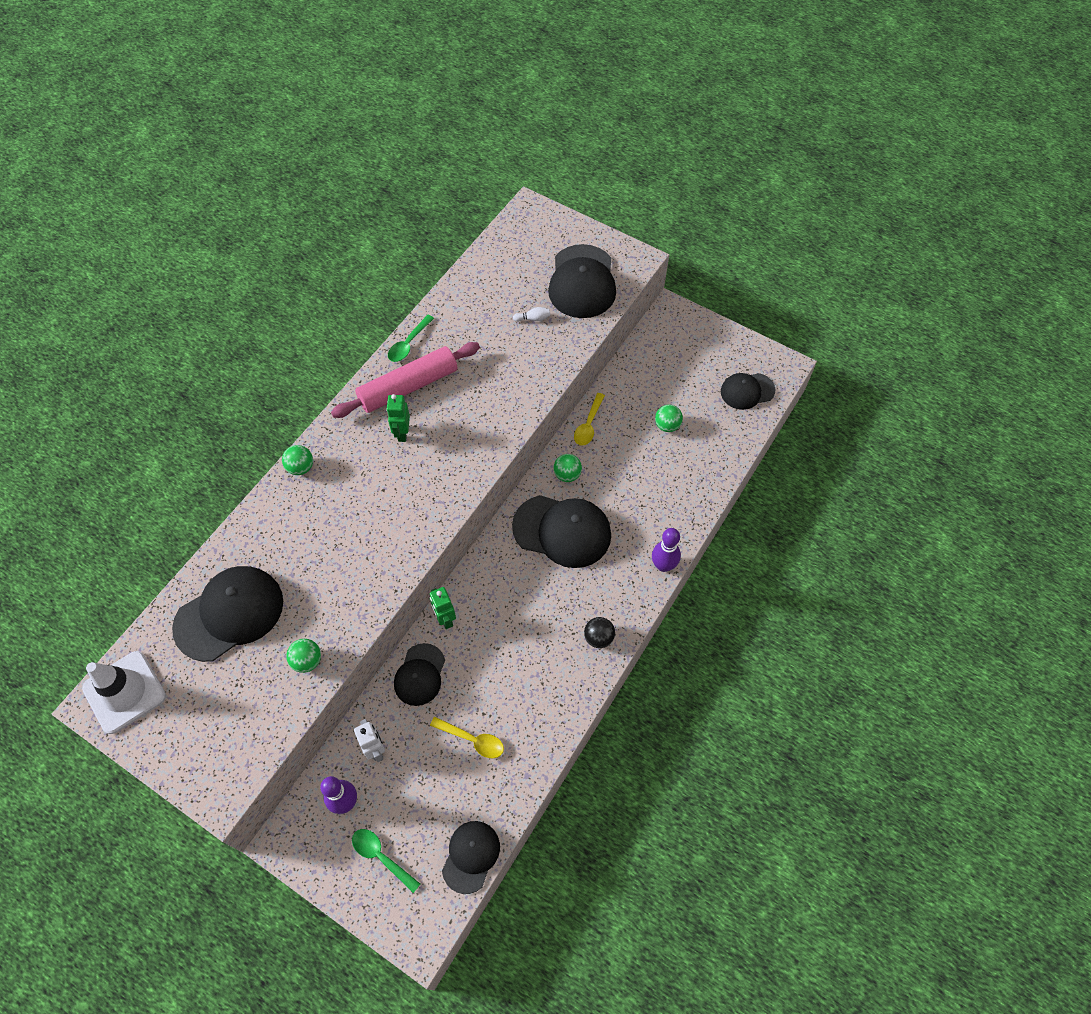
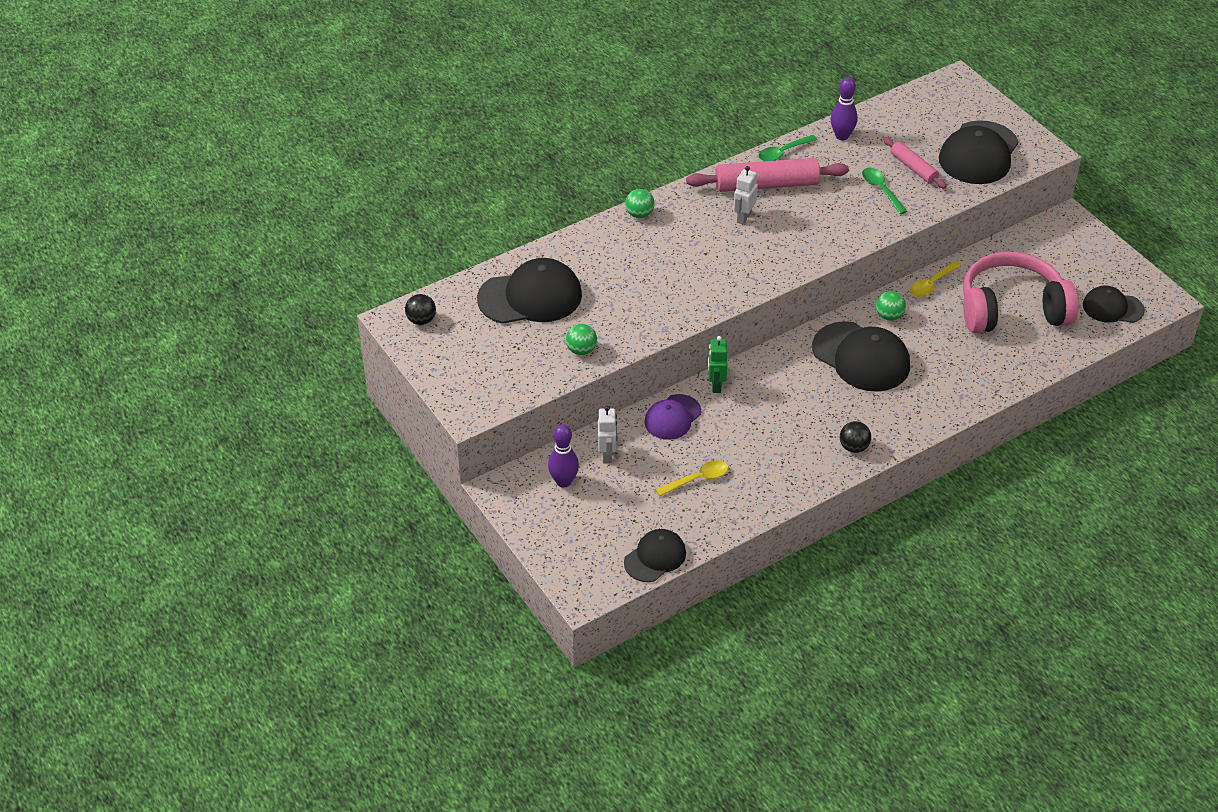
camera: 25 degrees right, 15 degrees down
(124, 692) = (421, 320): white traffic cone -> black ball
(381, 857) = (577, 529): green spoon -> green spoon (881, 190)
(402, 433) = (743, 217): green robot -> white robot
(420, 675) = (672, 417): black cap -> purple cap
(473, 740) = (697, 479): yellow spoon -> yellow spoon turned 75 degrees counterclockwise
(533, 319) = (913, 168): white bowling pin -> pink rolling pin
(663, 565) = (947, 415): purple bowling pin -> purple bowling pin (842, 136)
(667, 425) = (1012, 309): green ball -> pink headphones

